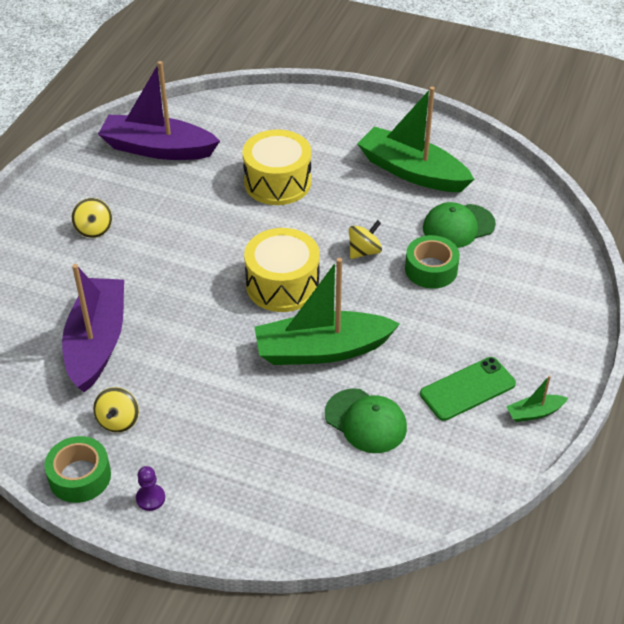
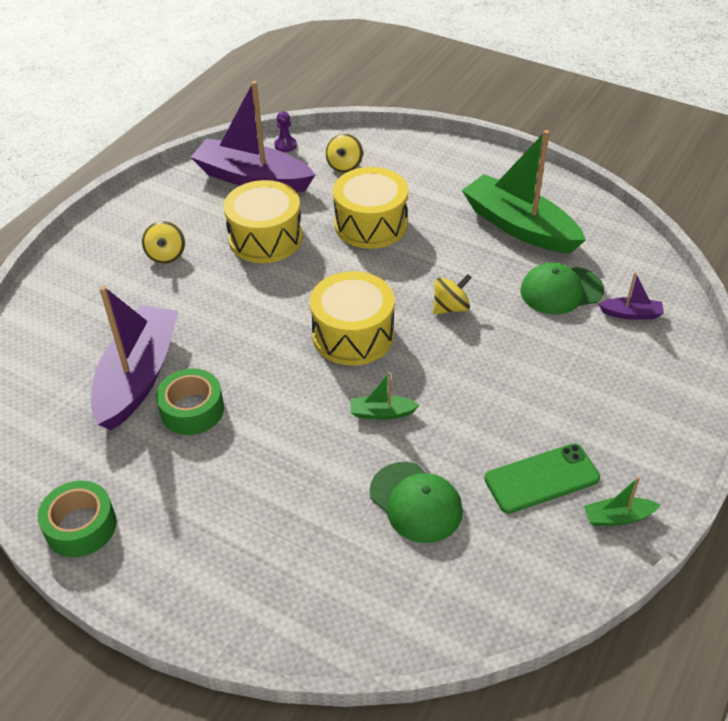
camera: 10 degrees right, 0 degrees up
(118, 421) = (139, 467): yellow spinning top -> yellow spinning top (344, 166)
(150, 498) = (152, 563): purple pawn -> purple pawn (285, 145)
(183, 204) = (265, 238): none -> yellow drum
(322, 350) = (381, 413): green boat -> green boat, size x0.42
(431, 269) = (522, 335): green tape -> green tape (192, 410)
(521, 241) = (631, 314): none -> purple boat

